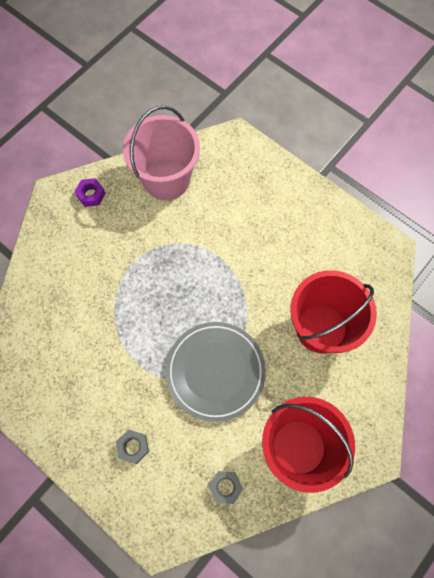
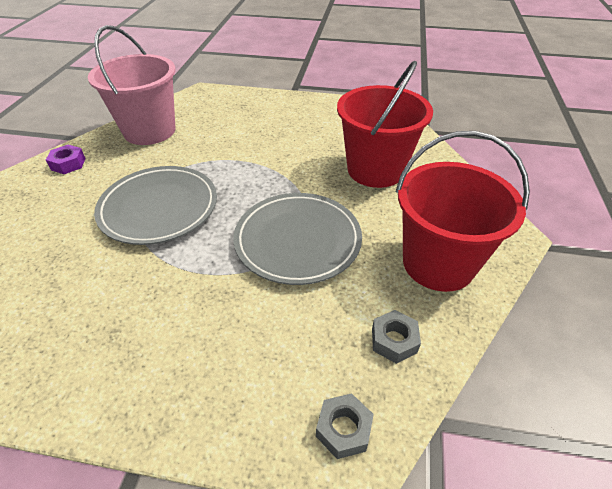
camera: 30 degrees left, 25 degrees down
(133, 447) = (244, 358): grey nut -> grey nut (343, 429)
(137, 284) = (159, 208): none -> grey plate

